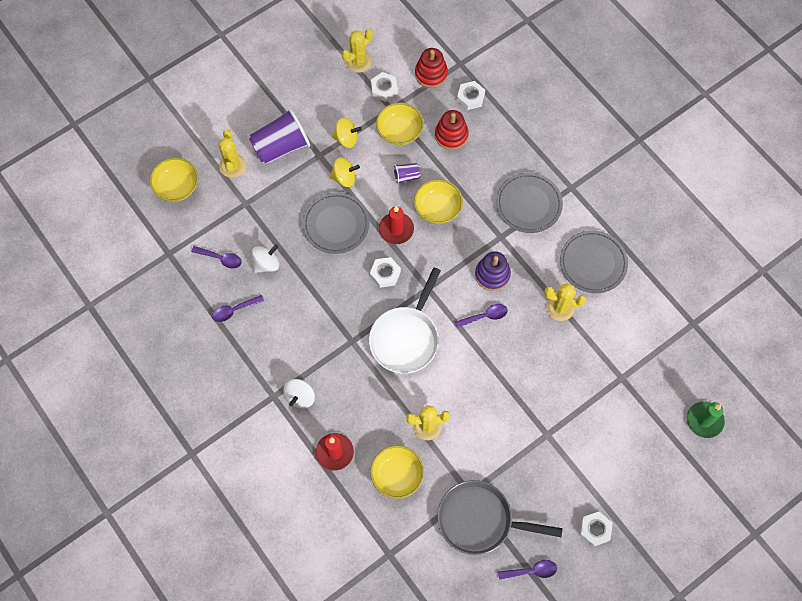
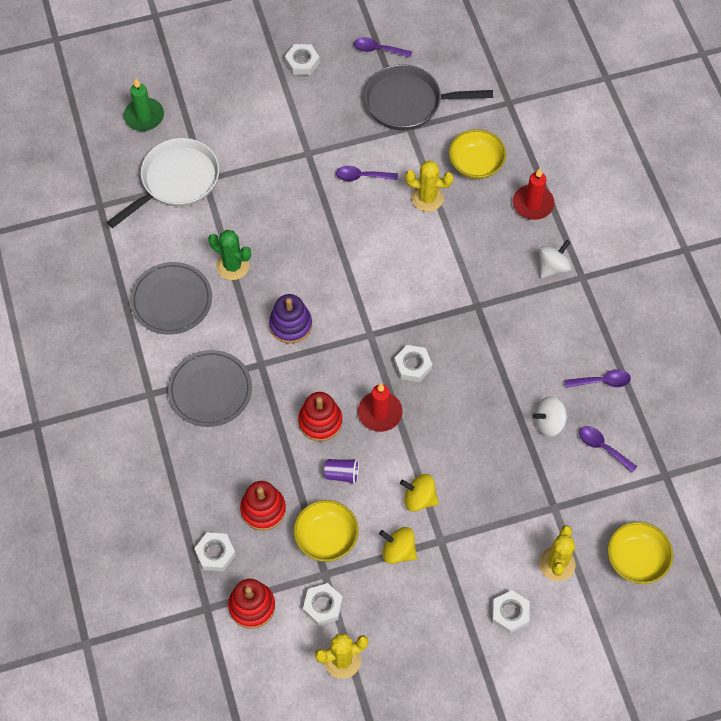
camera: 160 degrees left, 5 degrees down
(256, 124) = (510, 613): none -> white nut
(281, 147) = (486, 568): purple cup -> none
(336, 224) = (450, 442): grey plate -> none
(406, 338) = (415, 289): white pan -> white pan (176, 181)
(437, 208) = (320, 421): yellow bowl -> red stacking toy
(480, 520) = (409, 102): grey pan -> grey pan turned 150 degrees clockwise
(485, 316) = (319, 284): purple spoon -> purple spoon (362, 176)
(560, 308) = (232, 266): yellow cactus -> green cactus

